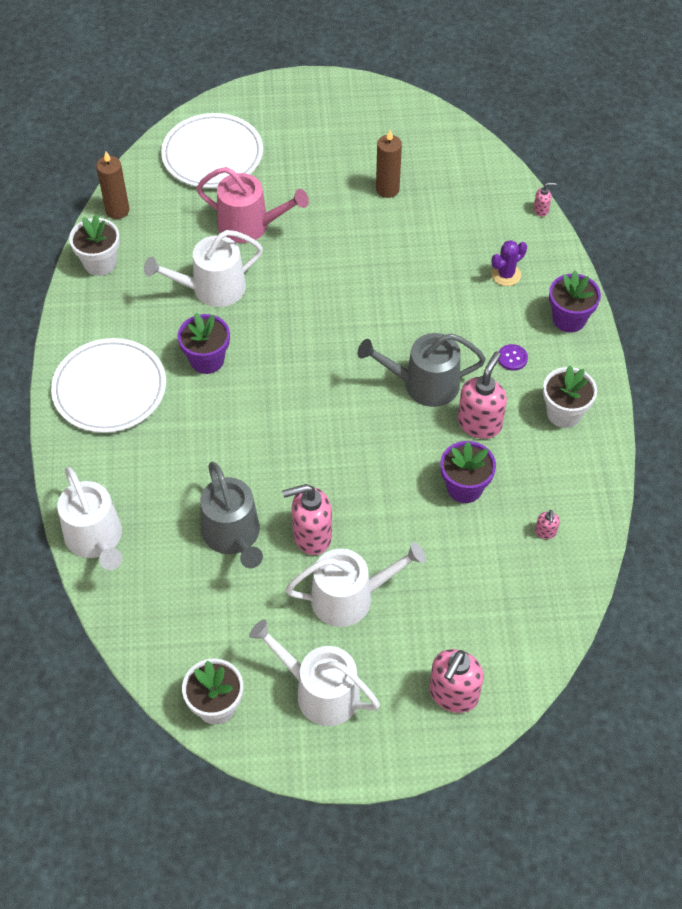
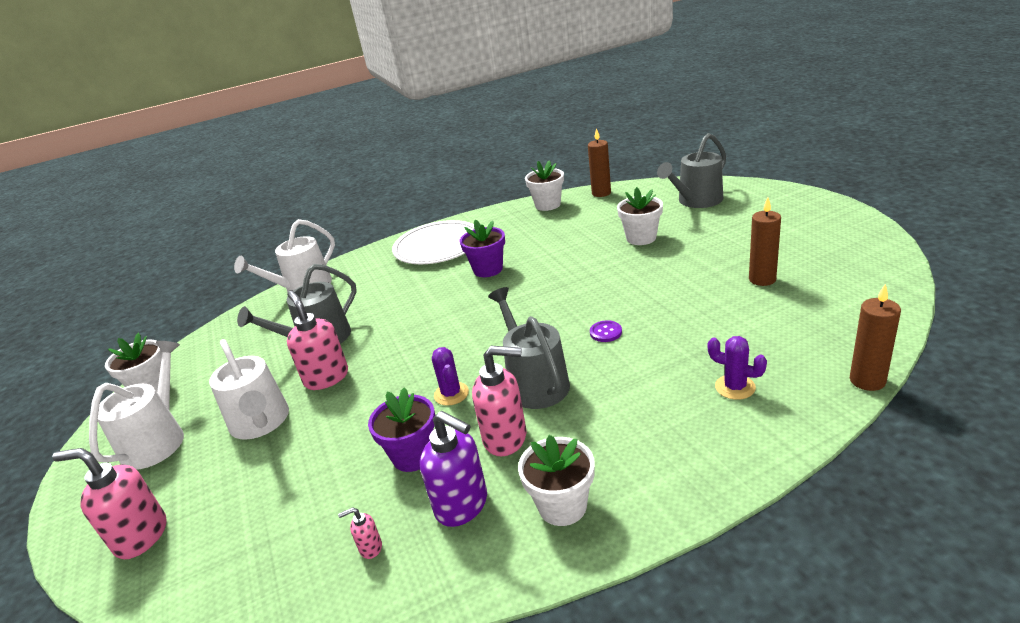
camera: 75 degrees right, 25 degrees down
(212, 154) = (696, 201): white plate -> grey watering can
(212, 289) = (560, 247): white watering can -> none
(250, 225) = (641, 238): pink watering can -> white flower pot
(402, 444) = (451, 394): none -> purple cactus
(512, 358) = (616, 432): purple button -> purple button (605, 332)
(534, 468) = (462, 505): none -> purple soap dispenser
(541, 210) = (867, 380): pink soap dispenser -> brown candle
(569, 319) = (718, 461): purple flower pot -> none

